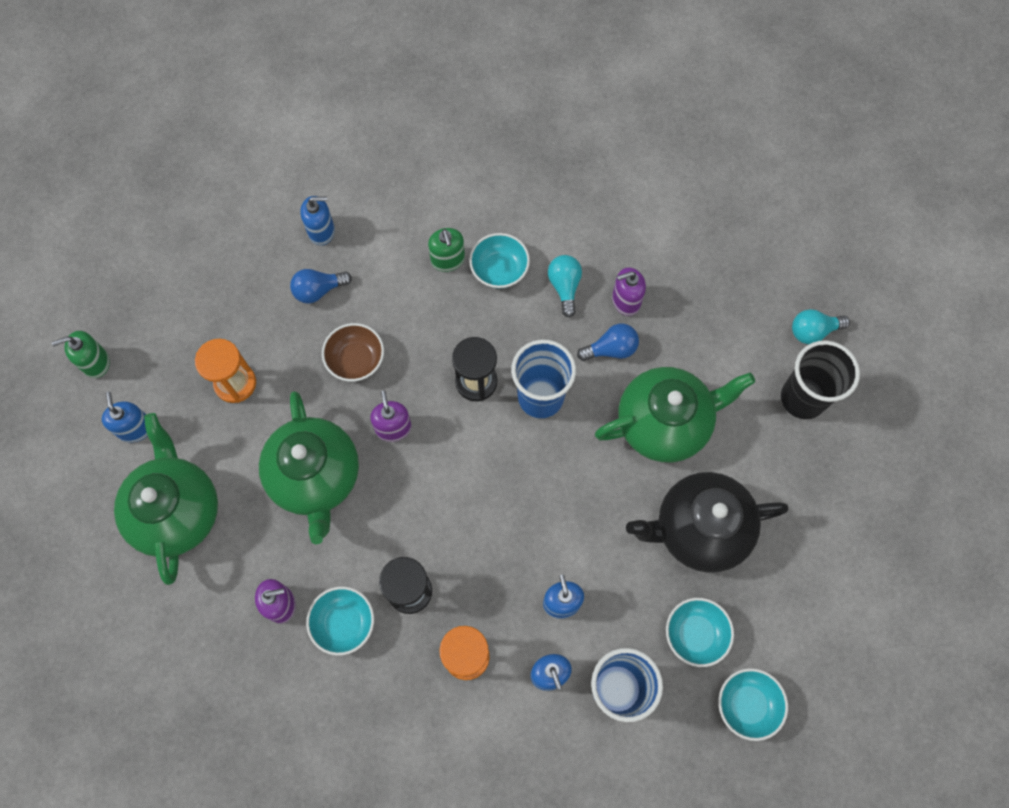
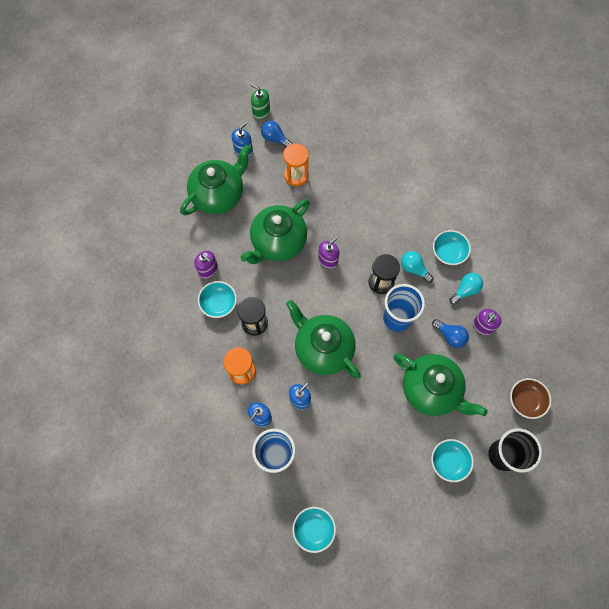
camera: 55 degrees right, 0 degrees up
(318, 290) = (370, 178): blue light bulb -> blue light bulb (275, 139)
(321, 231) = (401, 158): blue soap dispenser -> none
(356, 360) = (348, 219): brown bowl -> brown bowl (525, 400)
(448, 260) = (433, 225): green soap dispenser -> none
(513, 522) = (323, 348): none -> green teapot
(626, 301) = (483, 326): purple soap dispenser -> purple soap dispenser turned 90 degrees counterclockwise
(695, 634) = (331, 478): turquoise bowl -> turquoise bowl (449, 461)
(699, 529) = (388, 444): black teapot -> none
(813, 331) = (546, 436): turquoise light bulb -> turquoise light bulb (414, 269)

